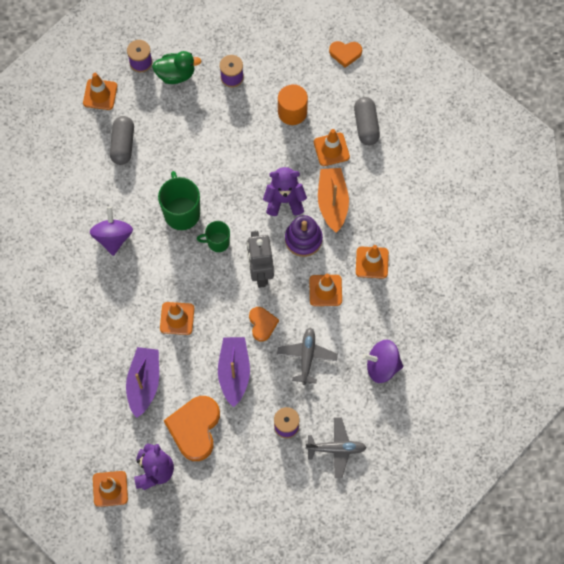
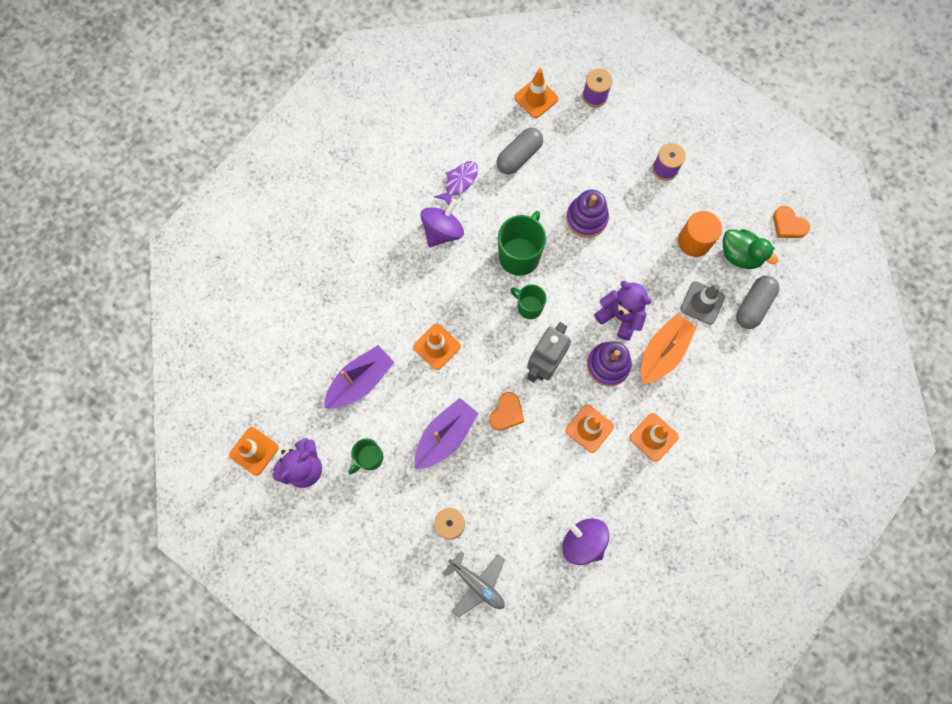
camera: 40 degrees right, 5 degrees up
(95, 194) = (459, 182): none -> purple fish
(176, 74) = (617, 129): green duck -> green duck (740, 255)
(194, 428) = (369, 458): orange heart -> green mug
(206, 152) = (586, 218): none -> purple stacking toy
(307, 357) = (521, 476): grey plane -> none
(331, 149) = (702, 303): orange traffic cone -> grey traffic cone

